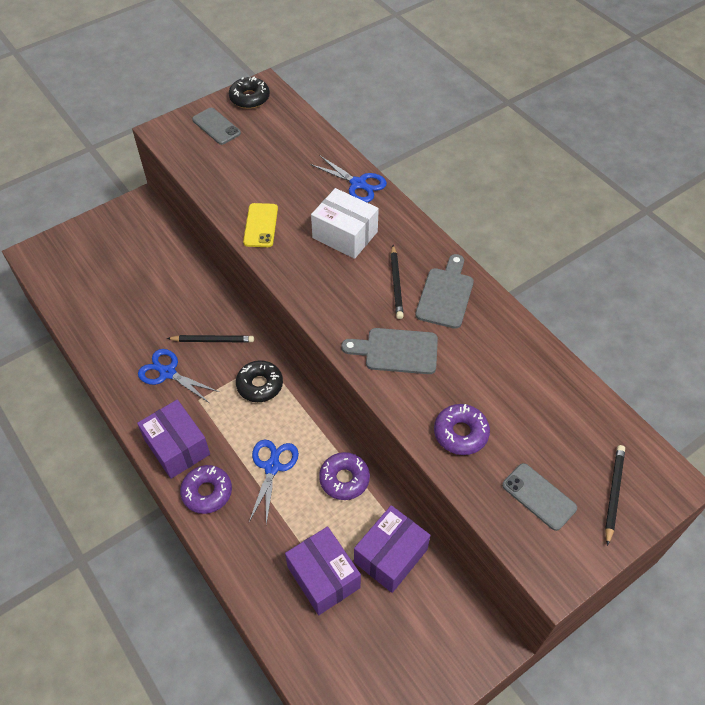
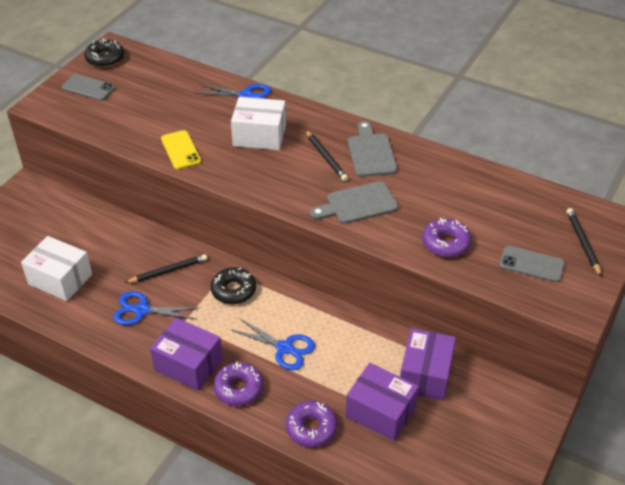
camera: 25 degrees left, 10 degrees down
(116, 312) = (60, 279): none -> white box
(272, 467) = (284, 348): blue scissors -> blue scissors turned 135 degrees clockwise
(344, 479) = (352, 334): purple donut -> purple donut (311, 428)

